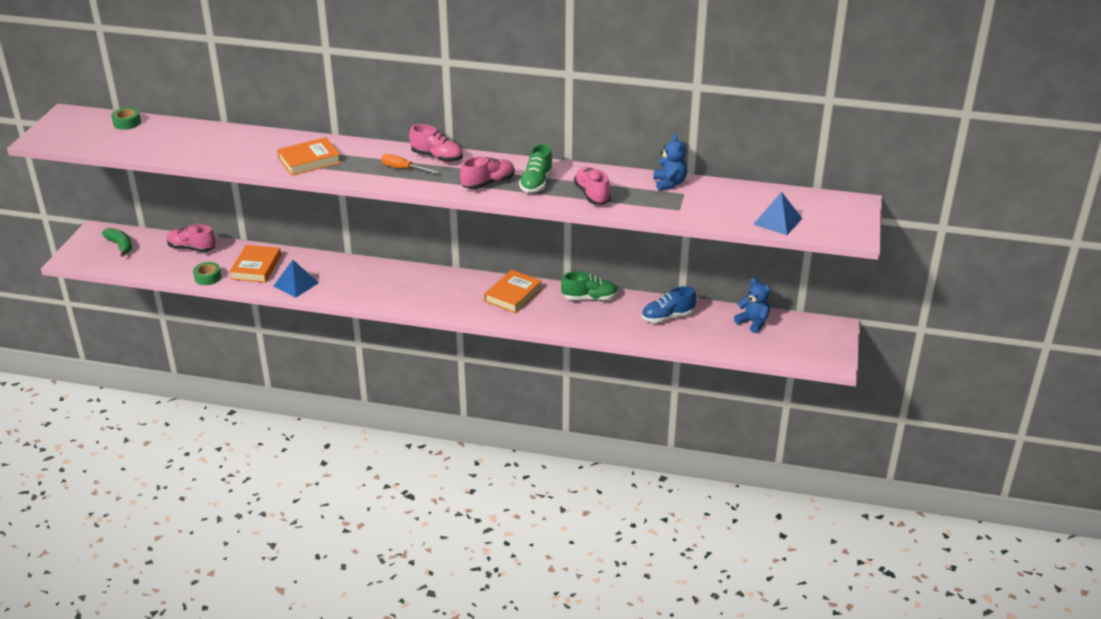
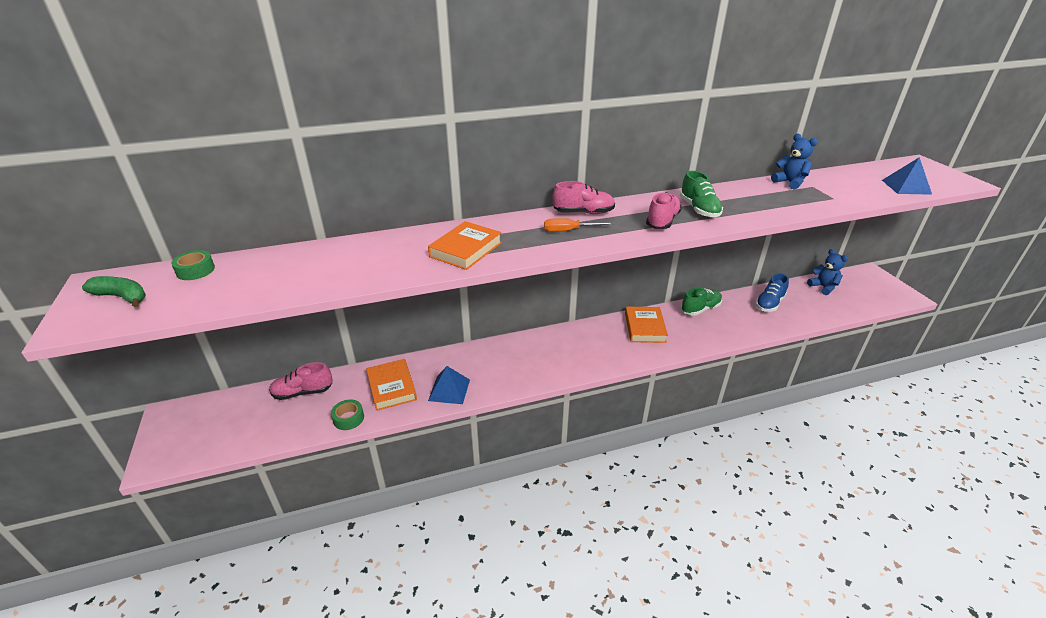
camera: 30 degrees left, 0 degrees up
(120, 245) = (212, 419): green banana -> green banana (122, 297)
(592, 195) = (755, 206): pink shoe -> none
(753, 322) = (823, 287): blue teddy bear -> blue teddy bear turned 45 degrees clockwise

